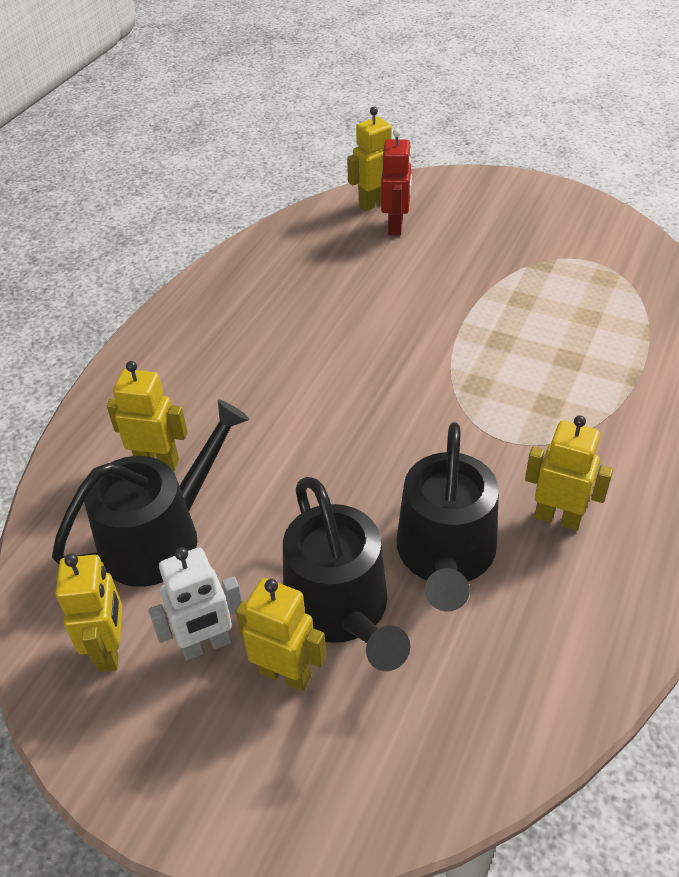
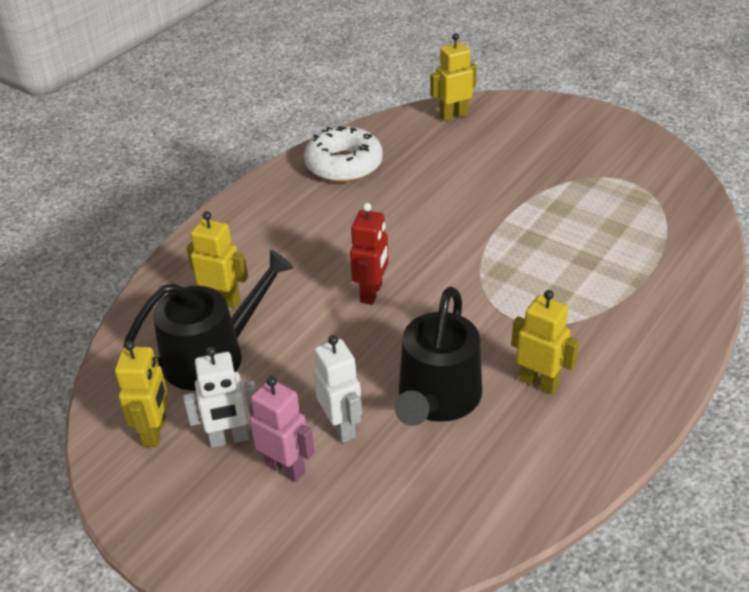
camera: 10 degrees right, 5 degrees down
(263, 275) = (344, 165): none -> white donut
(285, 674) = (285, 468): yellow robot -> pink robot
(341, 609) = (341, 427): black watering can -> white robot
(396, 226) = (467, 136): red robot -> red robot (372, 293)

